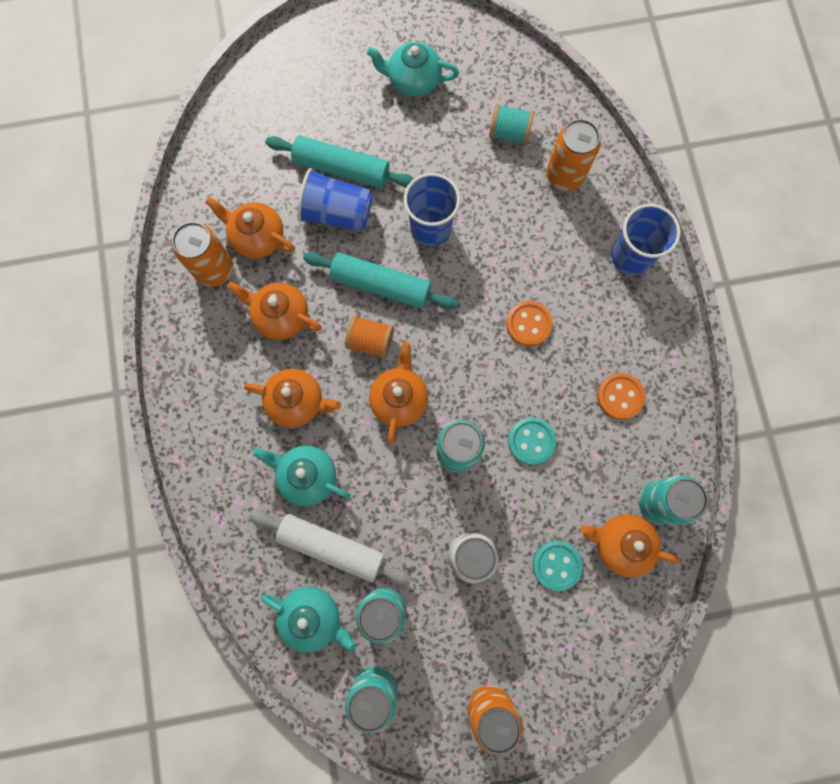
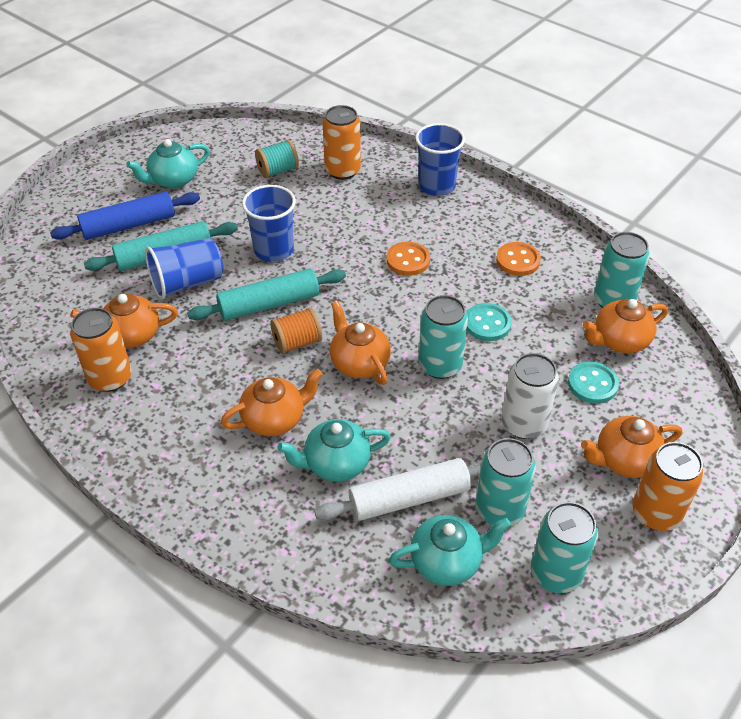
camera: 40 degrees left, 30 degrees down
(281, 316) = (202, 372): orange teapot -> orange teapot (624, 460)
(339, 111) = (129, 225): none -> blue rolling pin

